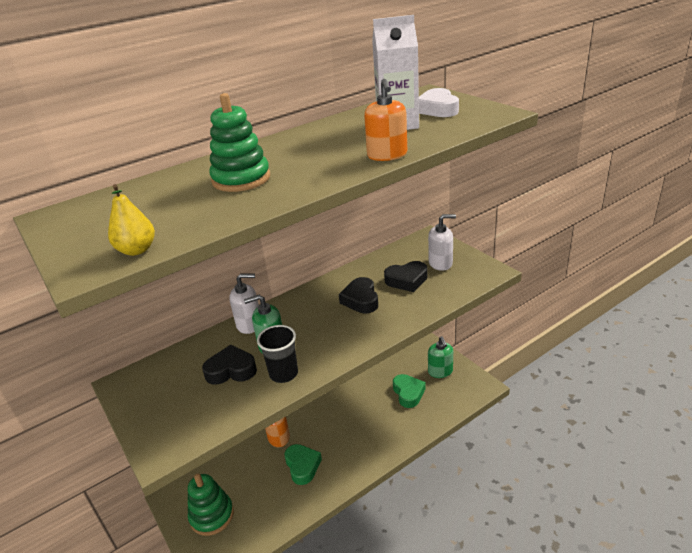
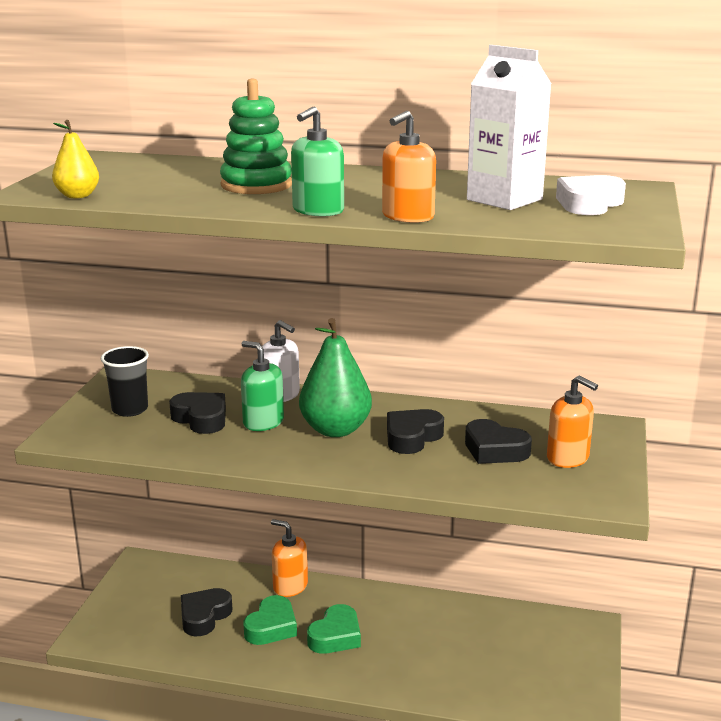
camera: 45 degrees right, 10 degrees down
(212, 515) = (146, 601): green stacking toy -> none
(259, 493) = (204, 616): none -> black heart
(283, 374) = (230, 447): black cup -> black cup (130, 409)
(317, 322) = (335, 429): none -> green pear
(408, 393) = (481, 651): green heart -> green heart (335, 636)
(440, 263) = (568, 458): white soap dispenser -> orange soap dispenser
(440, 371) = (558, 660): green soap dispenser -> green soap dispenser (318, 211)

